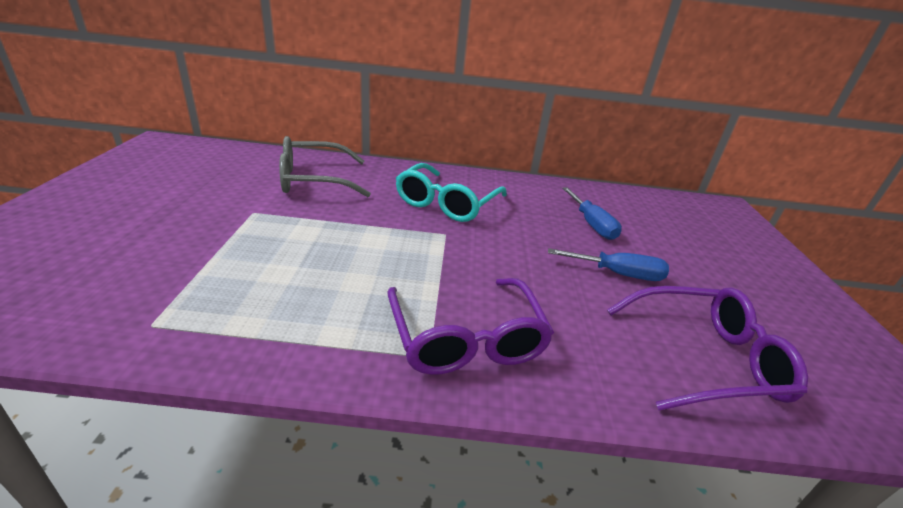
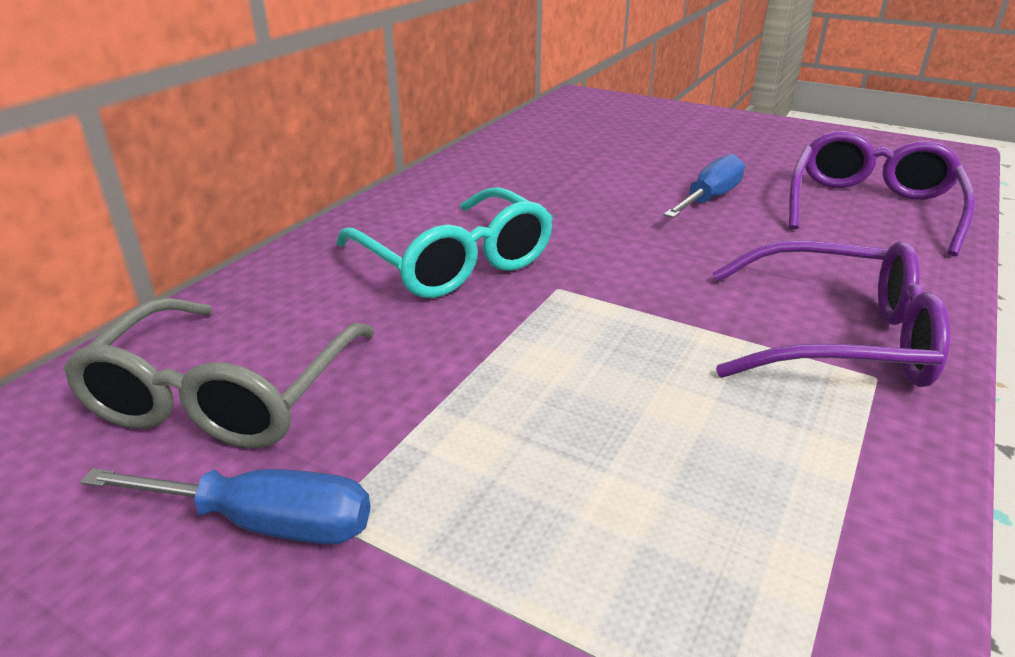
camera: 60 degrees left, 0 degrees up
(591, 224) = (586, 177): blue screwdriver -> blue screwdriver (265, 523)

